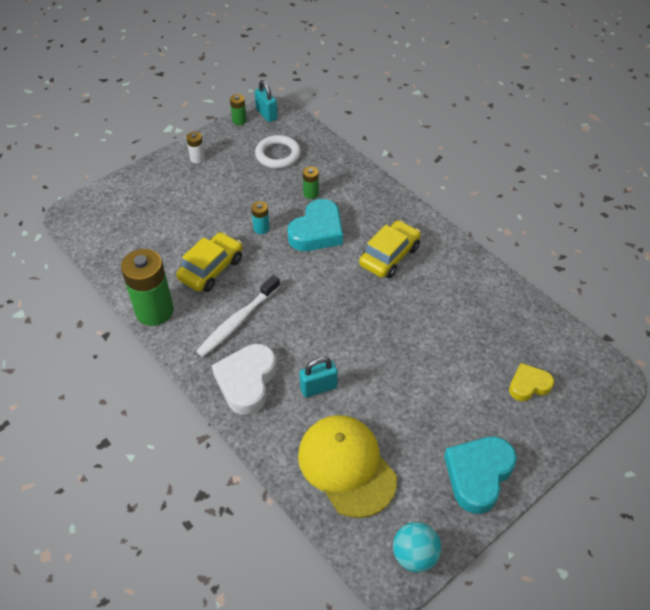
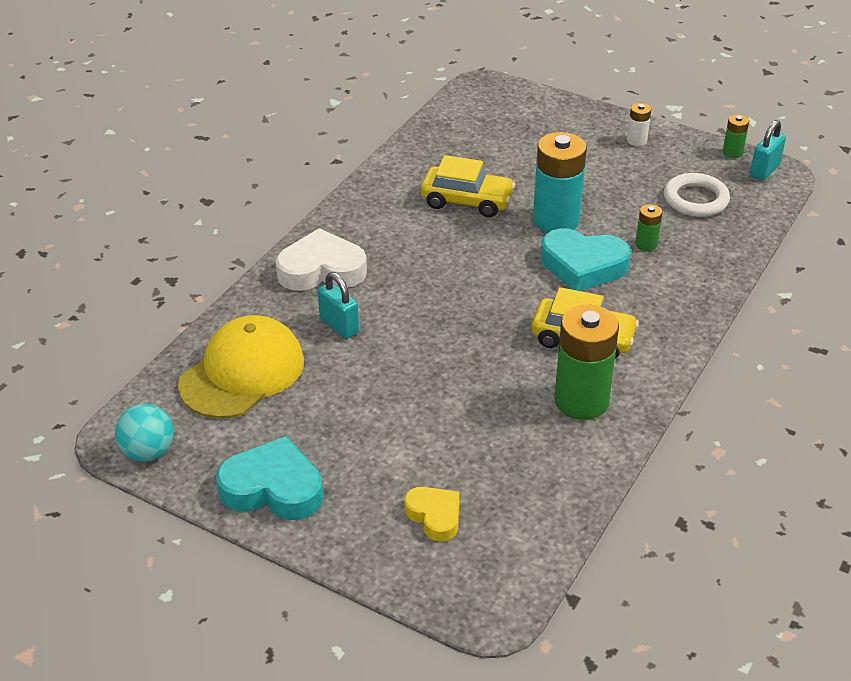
camera: 70 degrees right, 10 degrees down
(154, 311) = (383, 180): green battery -> green battery (581, 401)
(238, 321) = (402, 241): white toothbrush -> none
(261, 228) = (556, 220): turquoise battery -> turquoise battery, size x2.17

